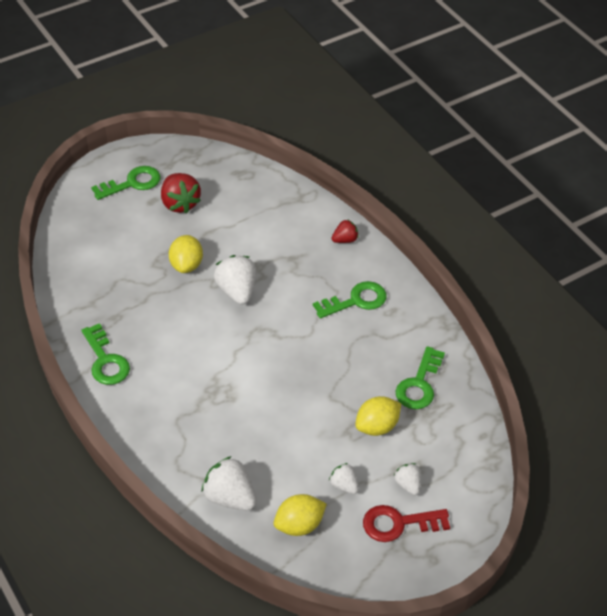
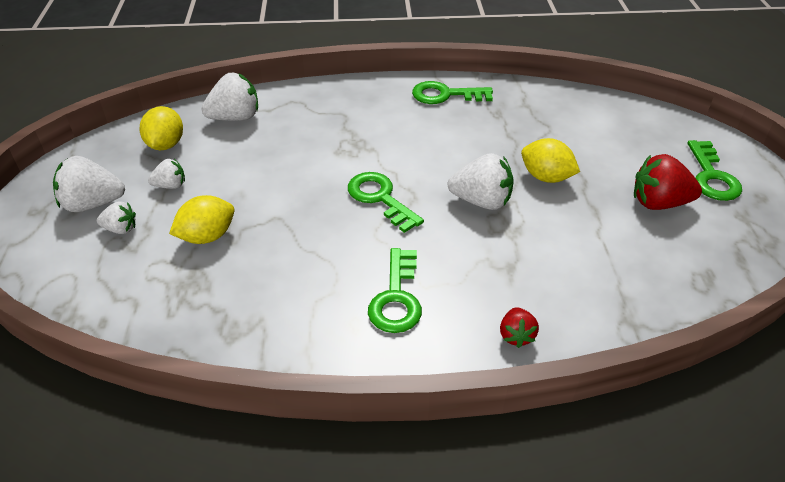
camera: 120 degrees right, 5 degrees down
(377, 426) = (207, 236): yellow lemon -> yellow lemon turned 60 degrees clockwise
(398, 523) = (93, 204): red key -> white strawberry
(419, 384) = (223, 298): green key -> green key (380, 198)

